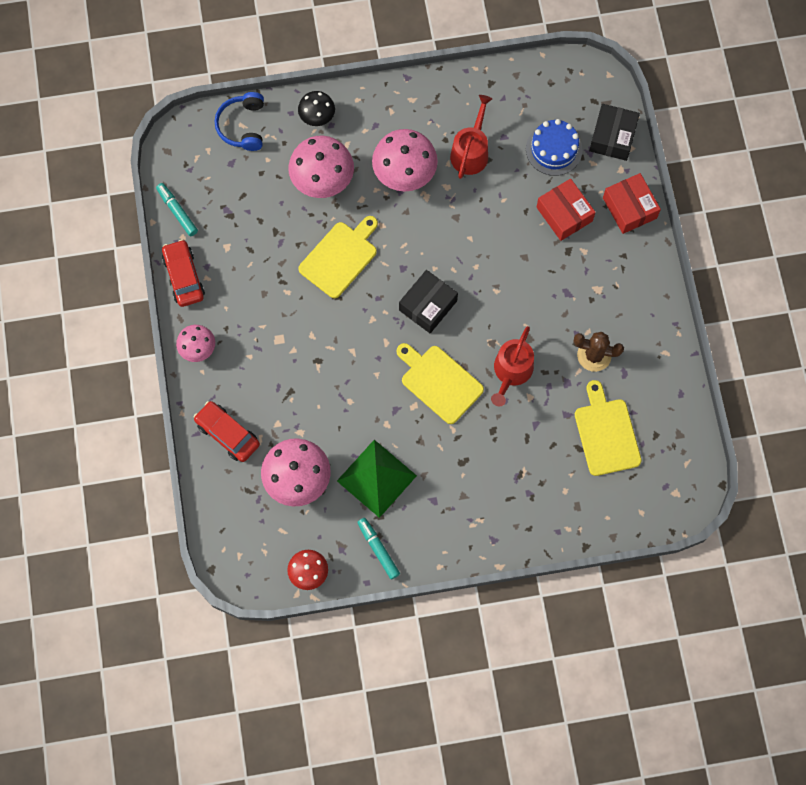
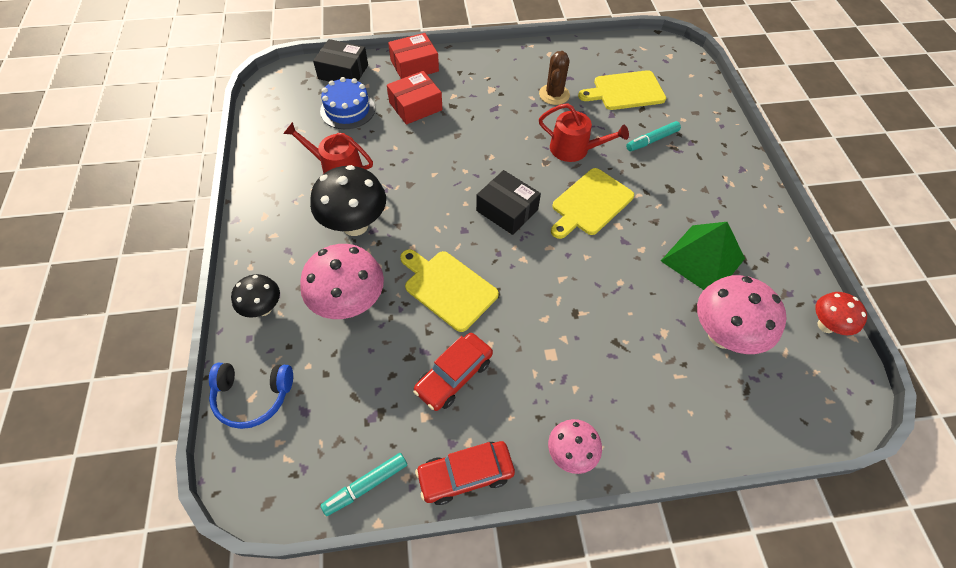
camera: 90 degrees left, 15 degrees down
(227, 434) = (680, 415): red car -> red car (454, 375)
(378, 549) = (779, 260): turquoise marker -> turquoise marker (652, 140)
(404, 175) = (355, 225): pink mushroom -> black mushroom

